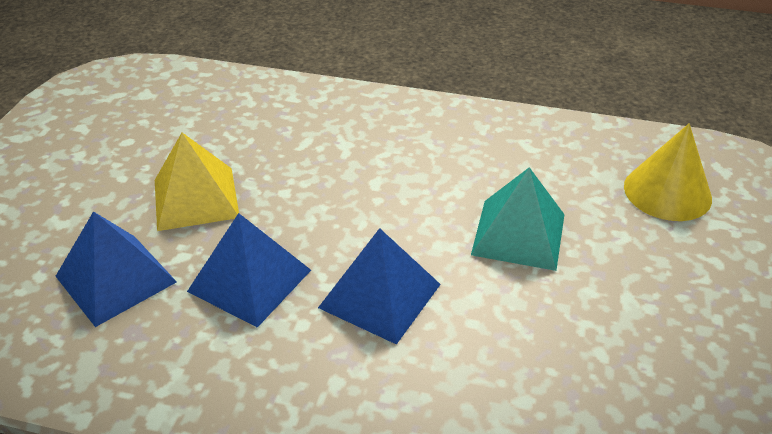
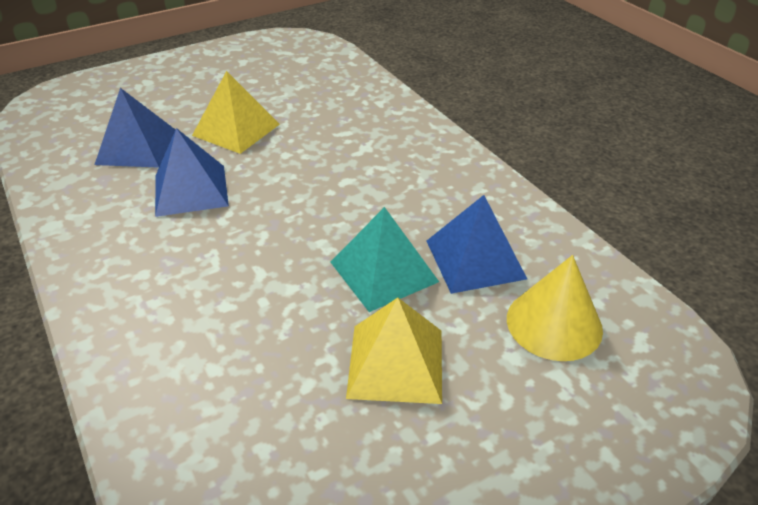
camera: 45 degrees right, 0 degrees up
(380, 295) = (239, 246): blue pyramid -> blue pyramid (475, 259)
(627, 291) = (396, 363): none -> yellow pyramid

